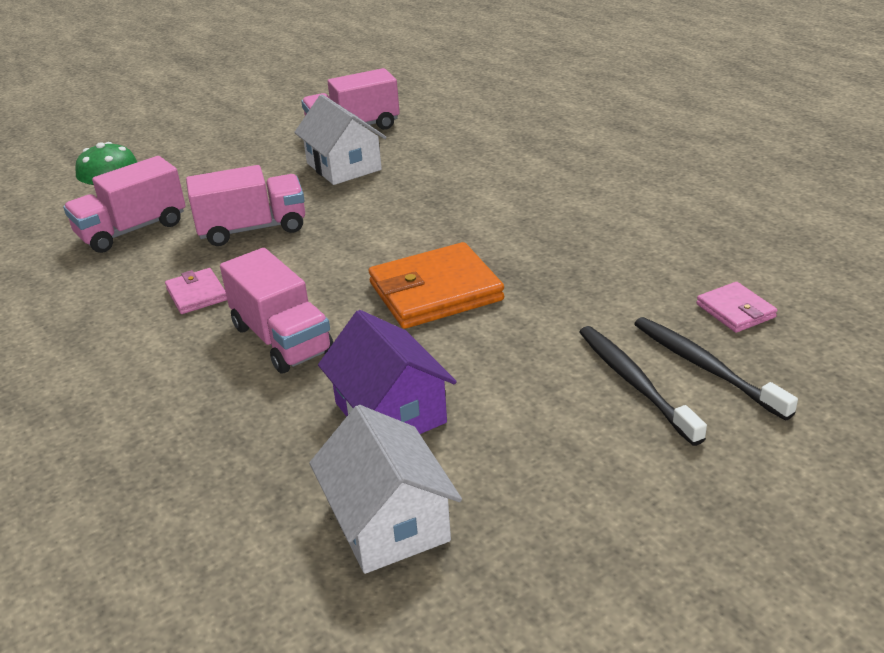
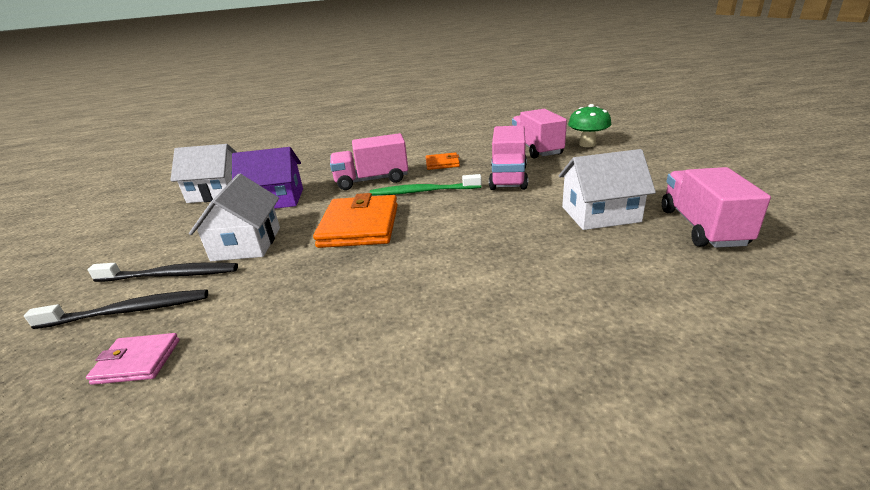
camera: 115 degrees right, 5 degrees down
(197, 294) = (442, 163): pink wallet -> orange wallet
(315, 279) = (422, 192): none -> green toothbrush
(530, 362) = (246, 244): none -> white house

